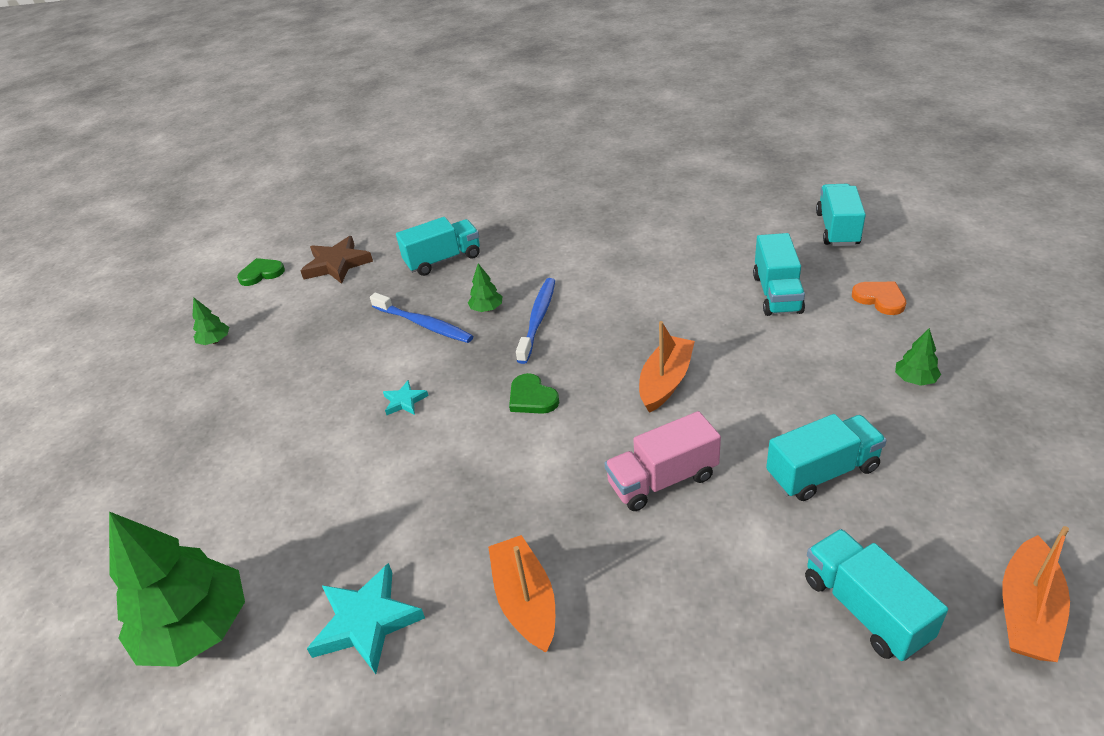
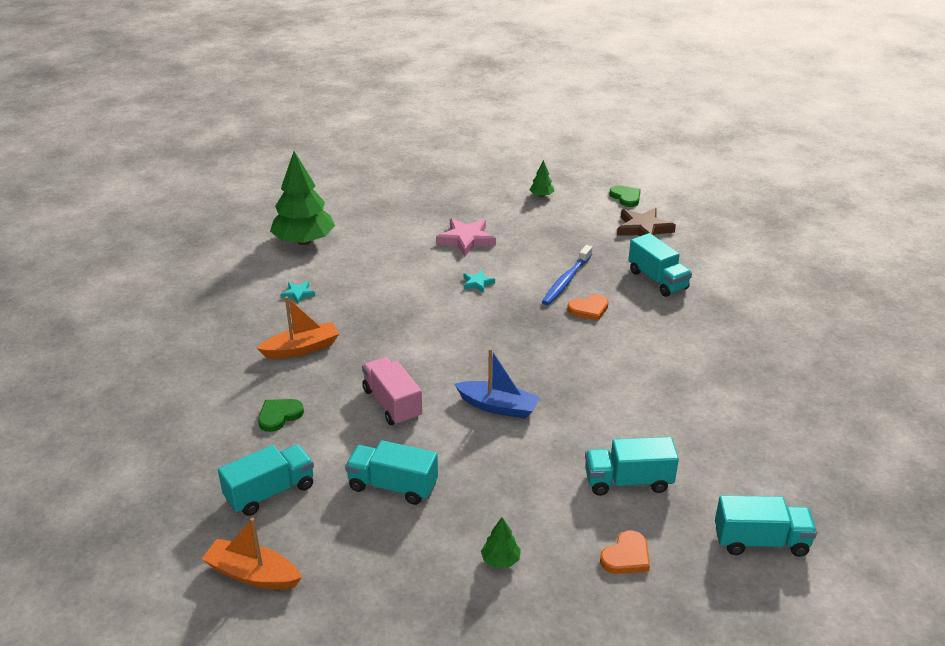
camera: 80 degrees right, 5 degrees down
(291, 414) = (466, 240): none -> pink star
(366, 622) = (298, 294): turquoise star -> turquoise star, size x0.53
(486, 309) = (589, 309): green tree -> orange heart
(532, 397) = (480, 340): green heart -> green heart (279, 415)
(538, 319) = (576, 337): blue toothbrush -> none
(665, 381) = (498, 407): orange boat -> blue boat
(822, 472) = (392, 486): turquoise truck -> turquoise truck turned 135 degrees clockwise

